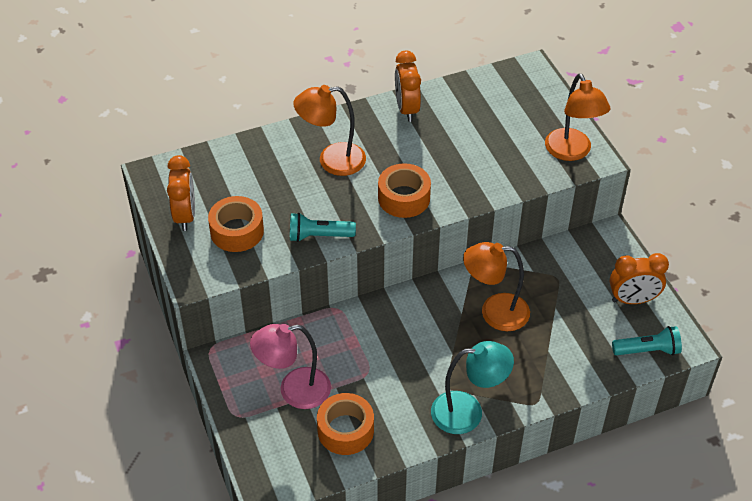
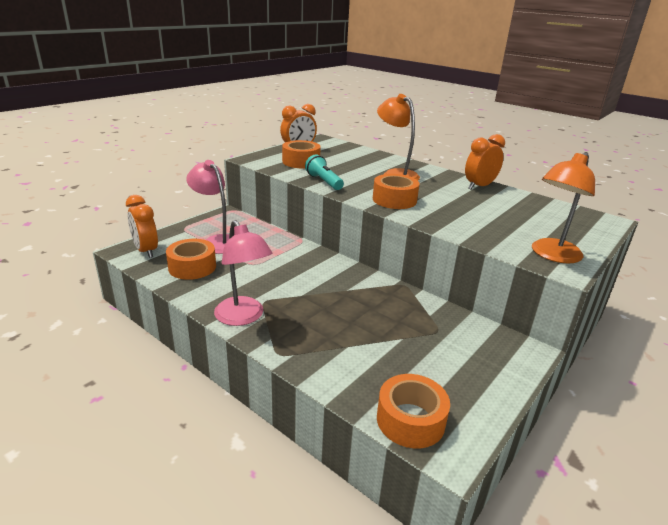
camera: 60 degrees right, 20 degrees down
(468, 412) = (243, 317): turquoise lamp -> pink lamp
(494, 312) = (363, 305): orange lamp -> none
(633, 300) = (467, 389): orange clock -> orange clock (146, 251)
(647, 350) = (410, 420): turquoise flashlight -> orange tape

